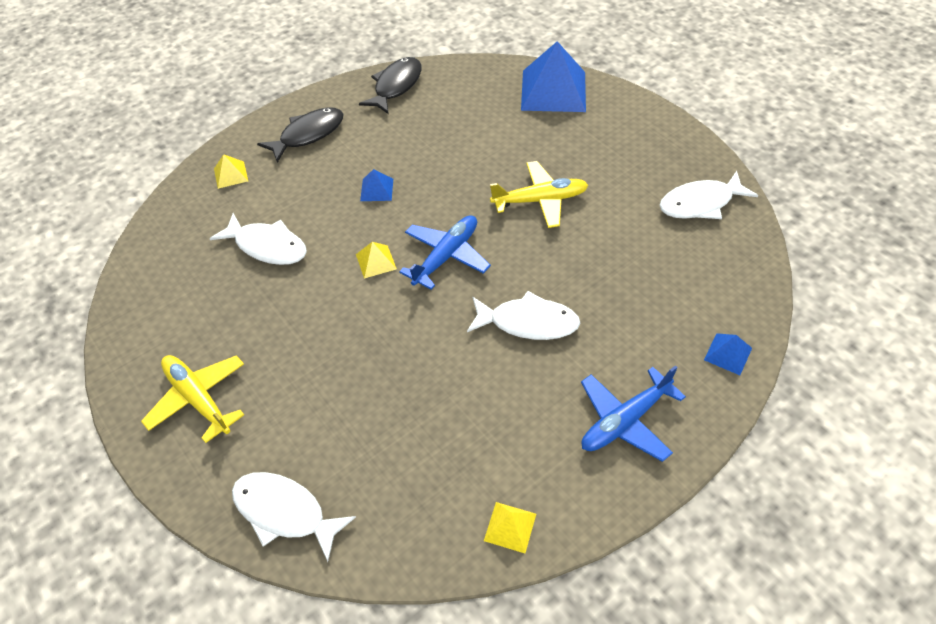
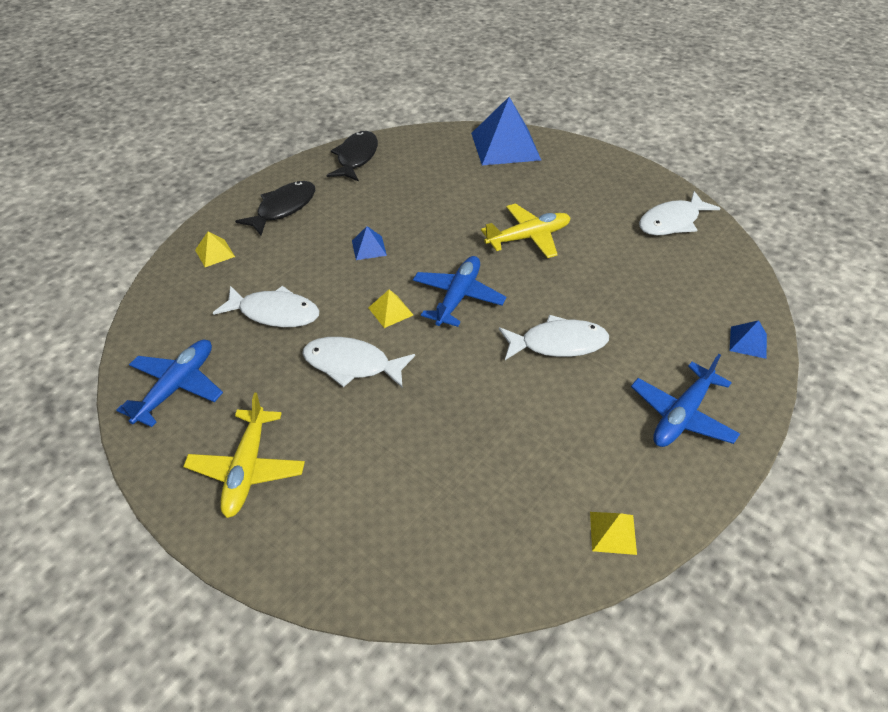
camera: 15 degrees left, 5 degrees down
(160, 307) = (177, 387): none -> blue plane
(198, 399) = (247, 469): yellow plane -> yellow plane turned 120 degrees counterclockwise
(285, 512) = (379, 564): white fish -> white fish (352, 365)

